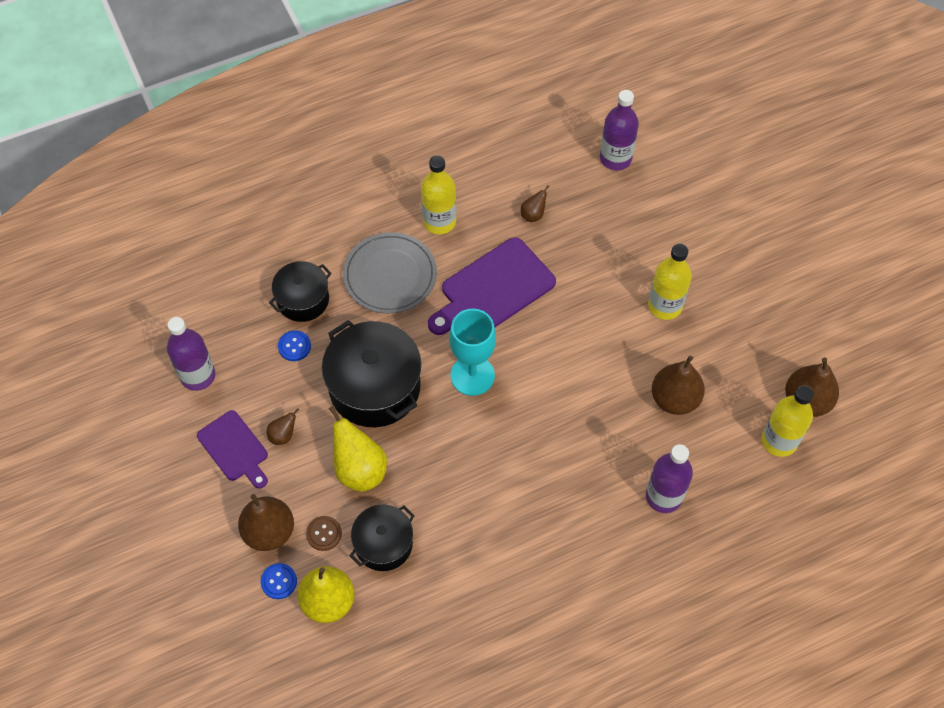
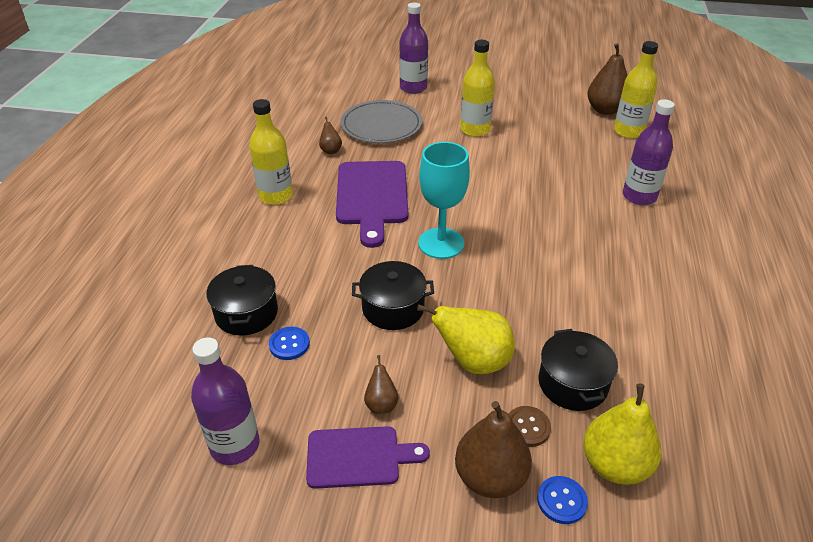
camera: 55 degrees left, 20 degrees down
(375, 387) = (393, 308): black pot -> black pot, size x0.59
(390, 275) = (291, 246): grey plate -> grey plate (381, 125)
(615, 158) = (332, 100): purple bottle -> purple bottle (413, 88)
(674, 399) = (557, 157): brown pear -> none

